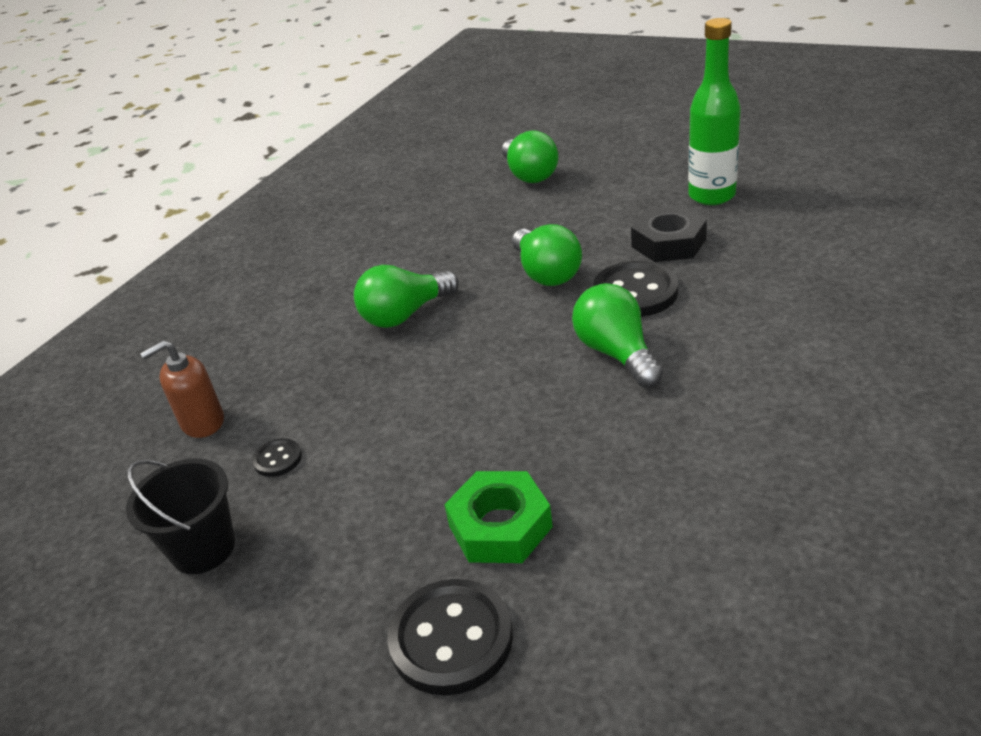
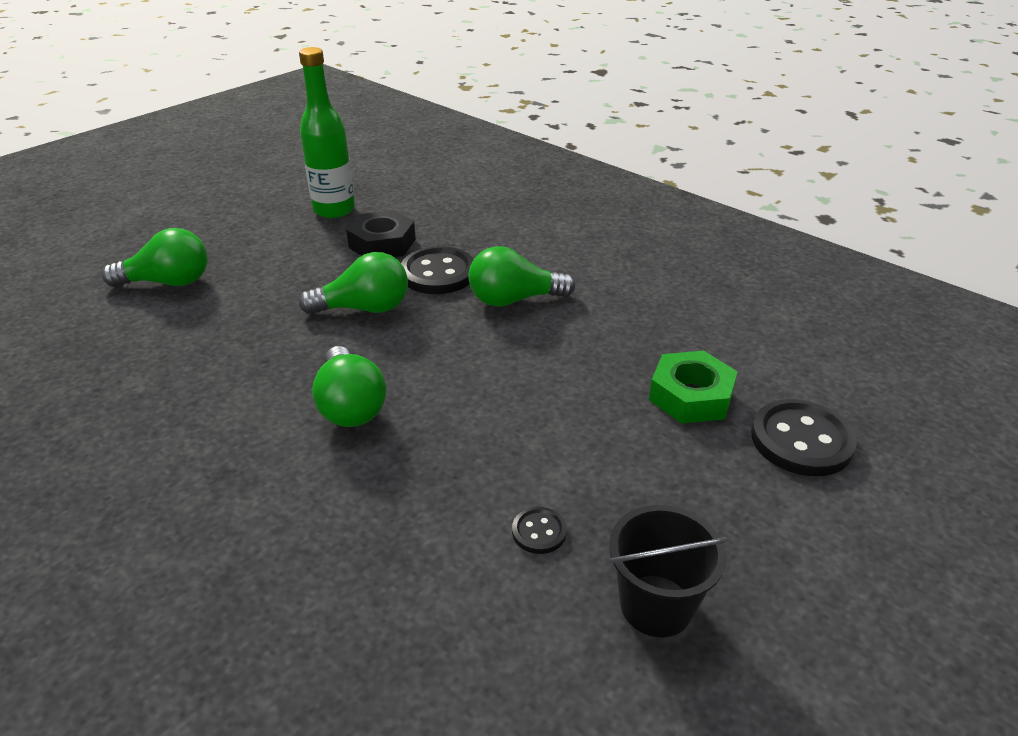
camera: 80 degrees left, 0 degrees up
(202, 422) = (430, 603): brown soap dispenser -> none

